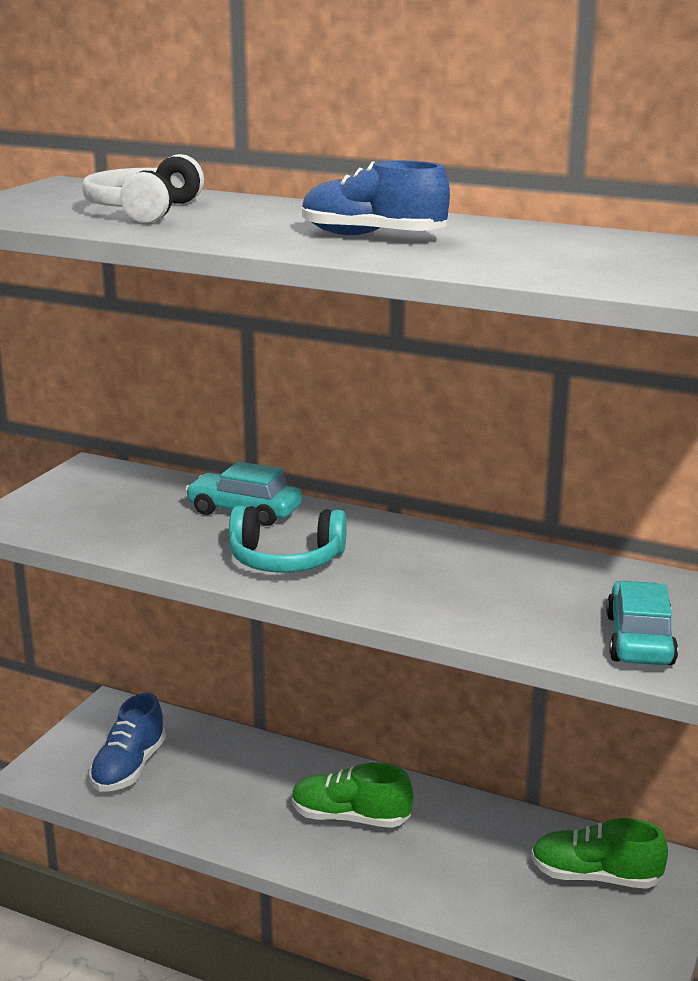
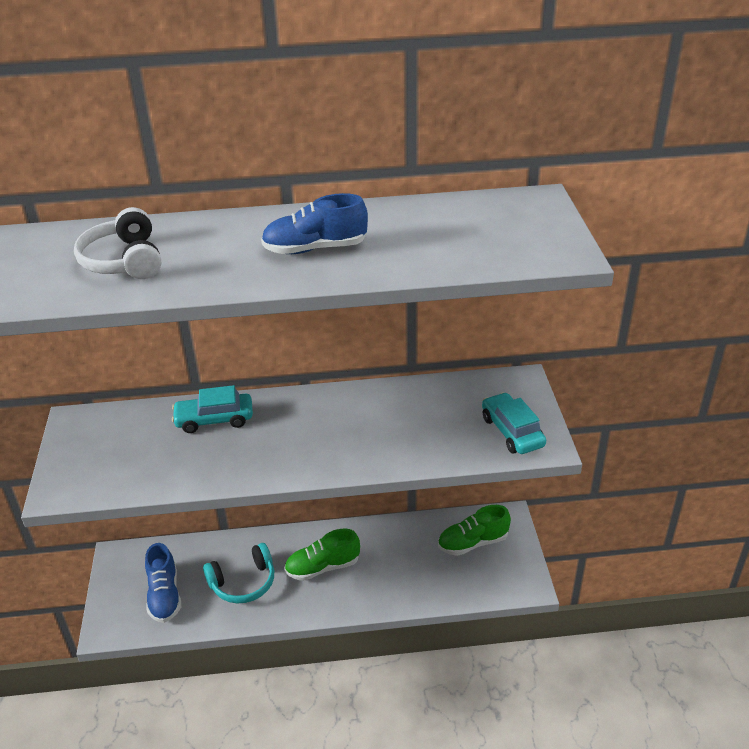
camera: 30 degrees left, 15 degrees up
(285, 560) = (276, 451): turquoise headphones -> turquoise headphones (243, 582)

